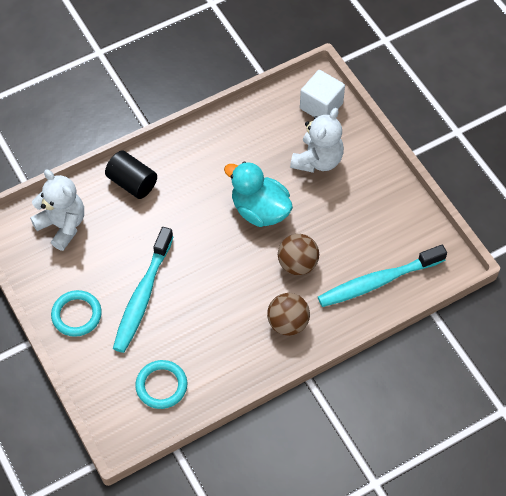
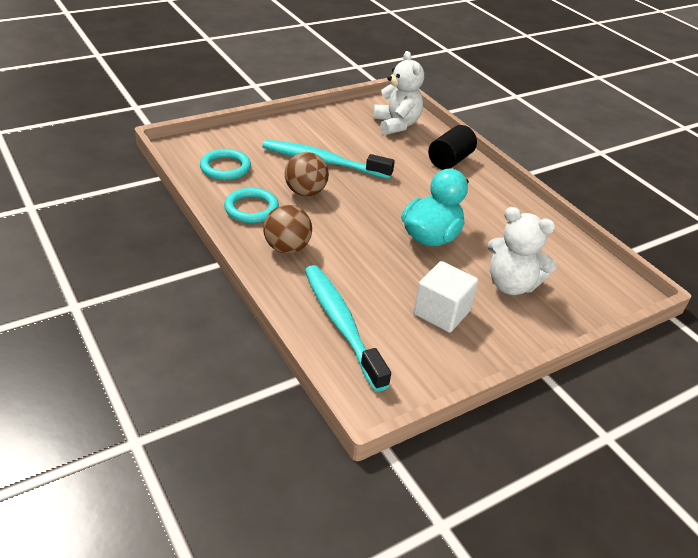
camera: 85 degrees right, 20 degrees down
(62, 225) = (396, 125): white teddy bear -> white teddy bear turned 60 degrees counterclockwise
(76, 315) = (304, 129): turquoise ring -> turquoise ring (251, 208)
(297, 264) = (363, 260): brown ball -> brown ball (305, 192)
(321, 106) = (594, 293): white cube -> white cube (441, 312)

